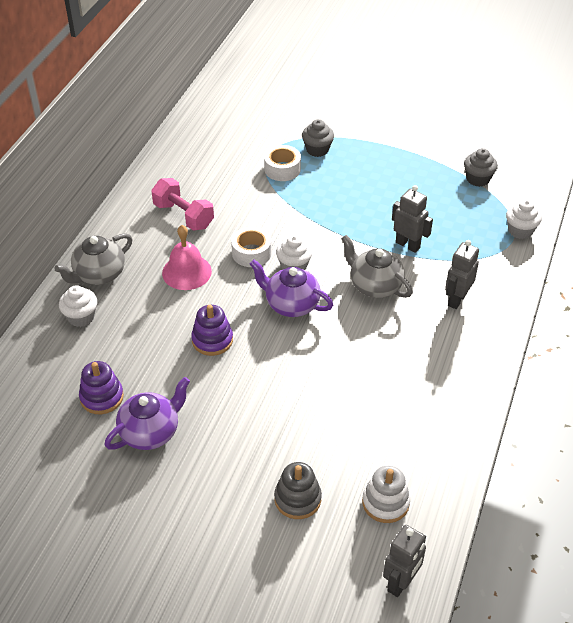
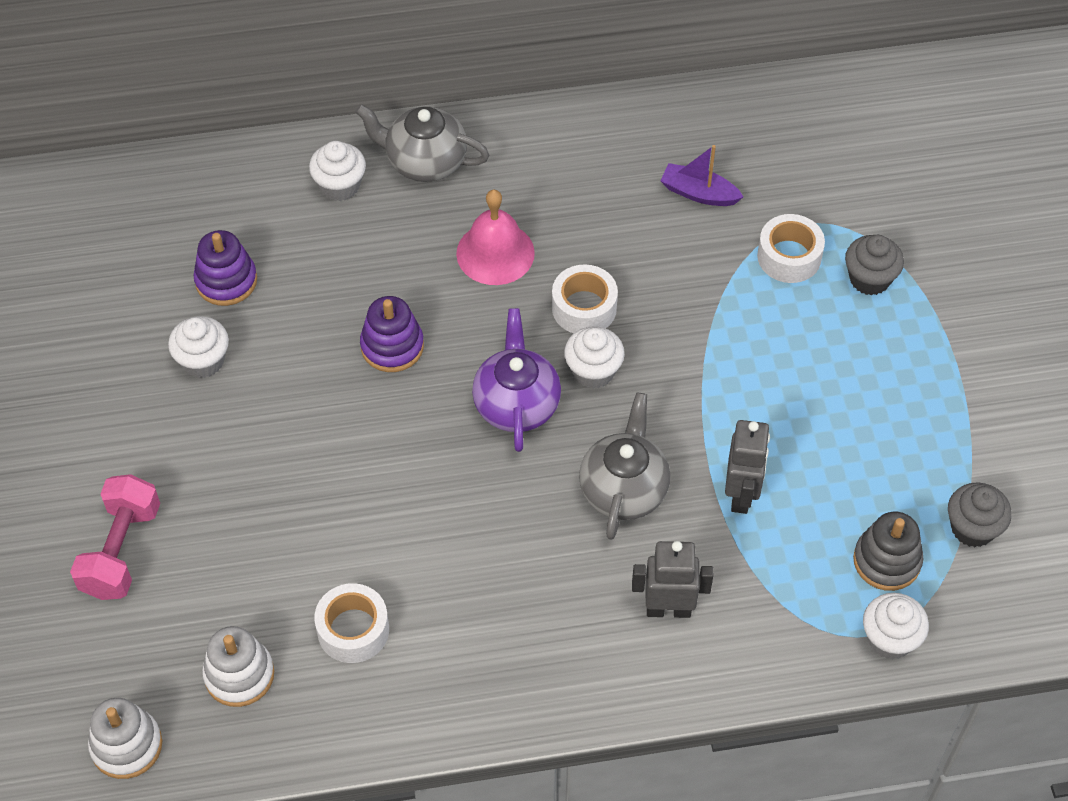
camera: 60 degrees right, 10 degrees up
(150, 432) = (203, 361): purple teapot -> white cupcake
(183, 216) = (600, 191): pink dumbbell -> pink dumbbell (121, 550)
(217, 182) = (699, 193): none -> purple boat
(297, 499) = (190, 571): grey stacking toy -> grey stacking toy (887, 561)
(388, 435) = (353, 630): none -> white tape
(401, 582) = (126, 745): grey robot -> white stacking toy

